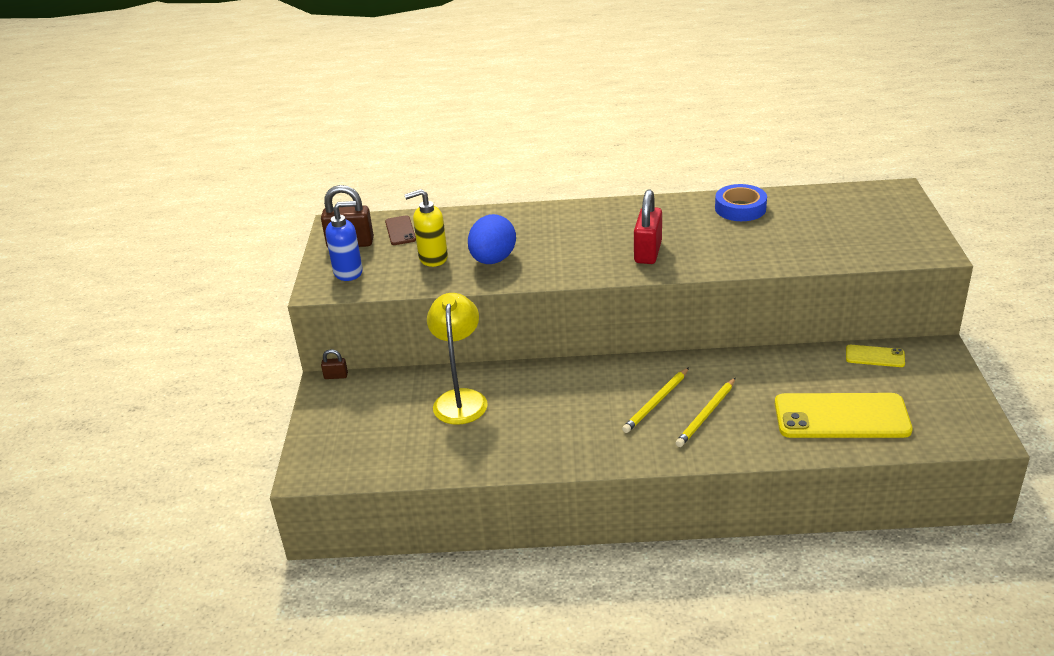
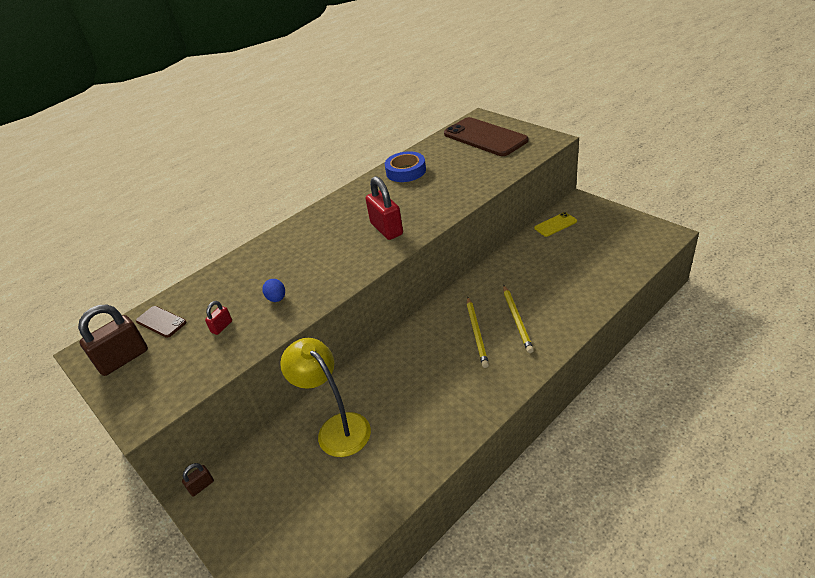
camera: 40 degrees left, 5 degrees up
(348, 272) = (154, 385): blue soap dispenser -> none
(433, 258) = (222, 327): yellow soap dispenser -> red padlock
(493, 260) = (277, 299): blue egg -> blue egg, size x0.49
(841, 417) = (589, 270): yellow phone -> none
(869, 214) = (485, 137): none -> brown phone

